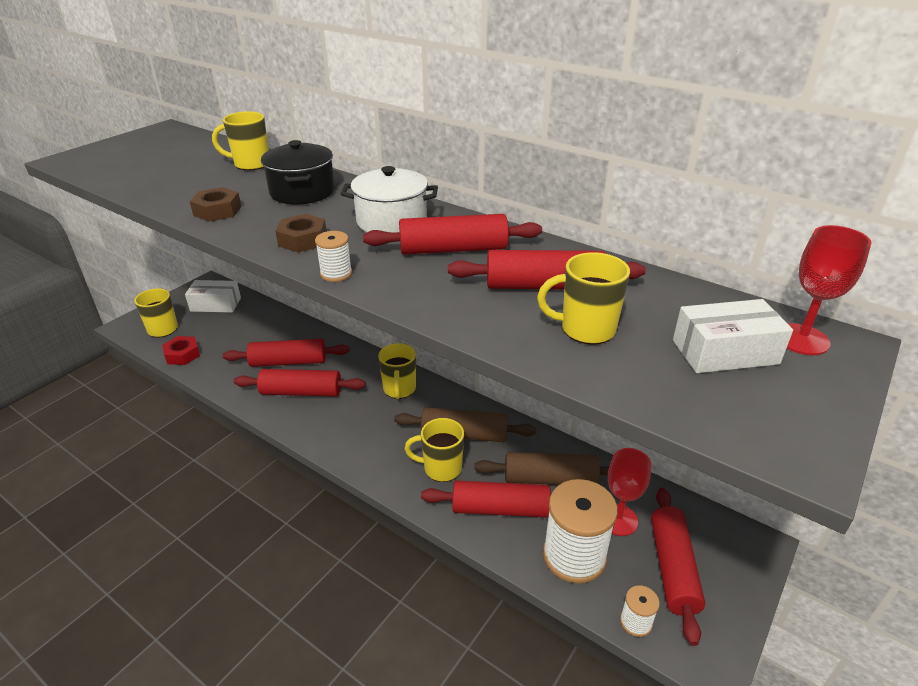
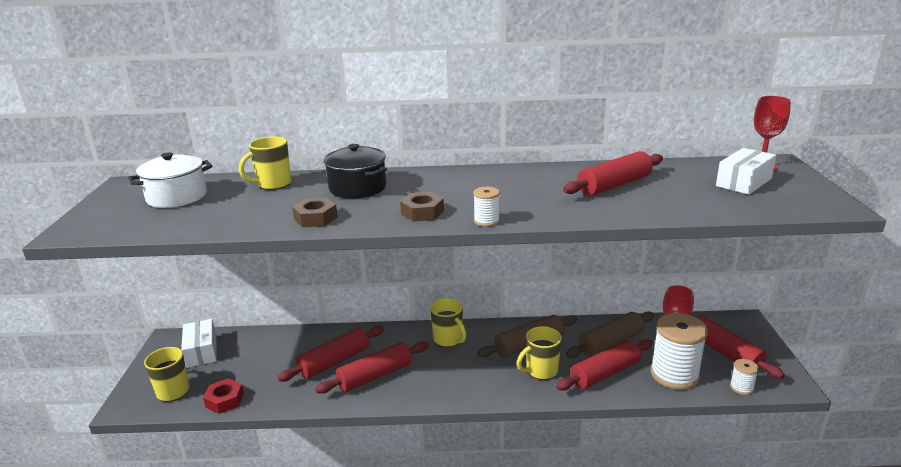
camera: 35 degrees left, 10 degrees down
(215, 304) = (201, 351): white box -> white box turned 75 degrees counterclockwise
(391, 221) = (460, 184): white pot -> white pot (177, 197)
(453, 249) = (529, 185): red rolling pin -> none
(585, 329) = (671, 196): yellow mug -> none

